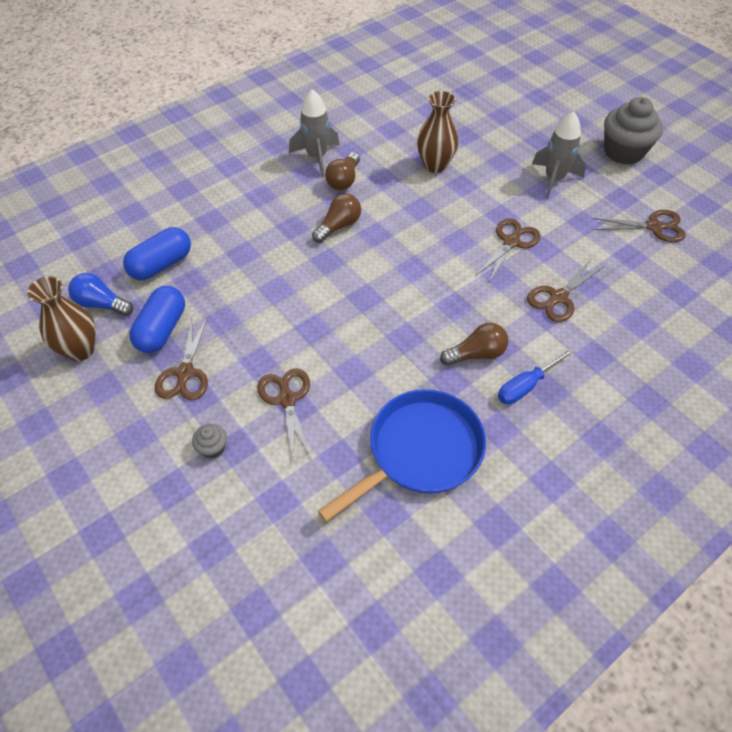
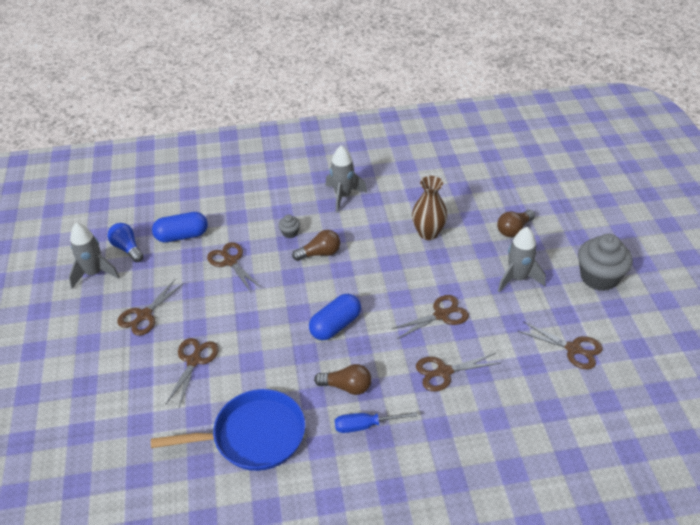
camera: 30 degrees right, 10 degrees down
(80, 350) = (94, 273): brown vase -> grey rocket
(162, 329) = (151, 280): blue capsule -> blue capsule (335, 325)
(212, 448) = (126, 371): grey cupcake -> grey cupcake (290, 233)
(243, 271) = (230, 261): none -> brown scissors
(344, 180) = (350, 220): brown light bulb -> brown light bulb (514, 229)

